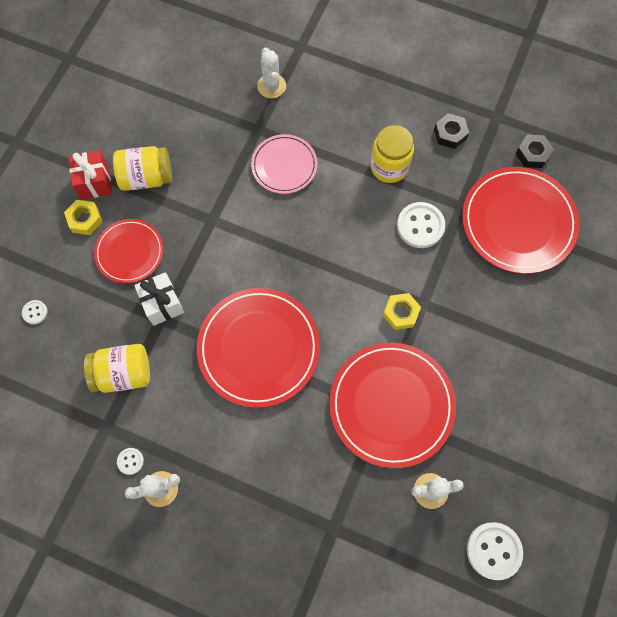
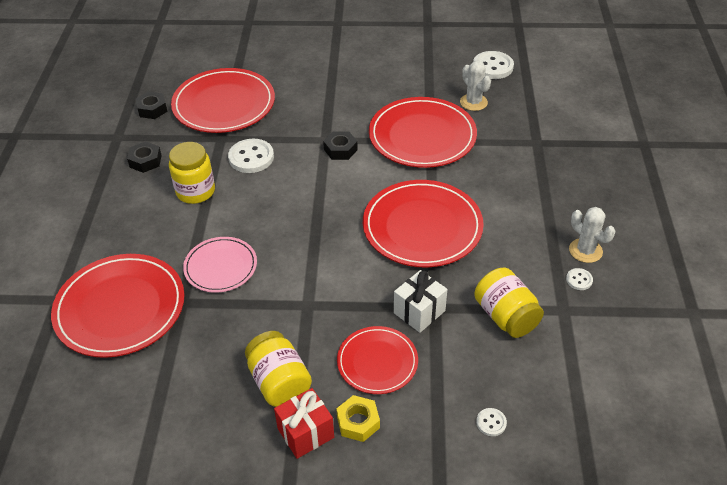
camera: 110 degrees left, 25 degrees down
(271, 86) = (120, 308): white cactus -> red plate
(401, 313) = (340, 149): yellow nut -> black nut

